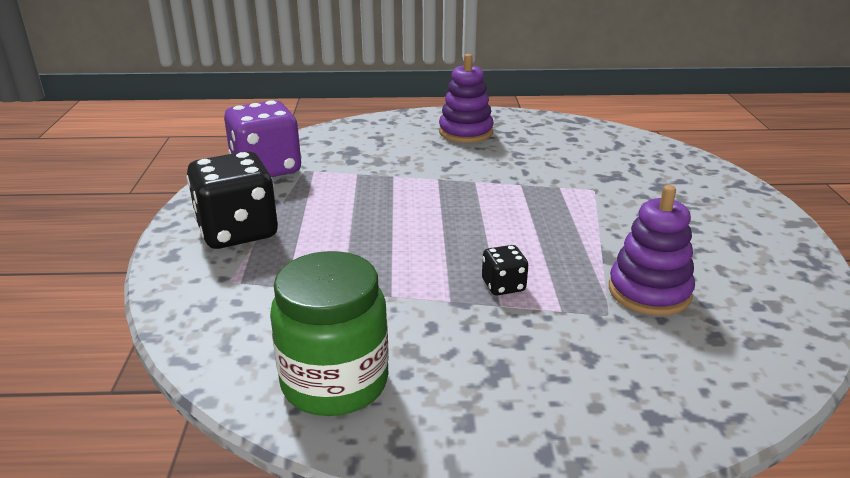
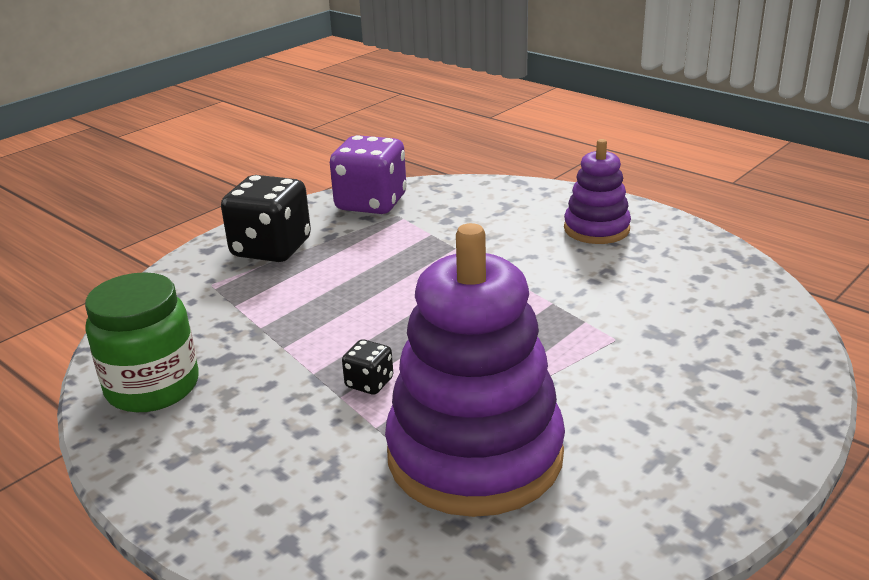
camera: 45 degrees right, 0 degrees up
(649, 292) = (475, 455): purple stacking toy -> purple stacking toy, size x1.87

